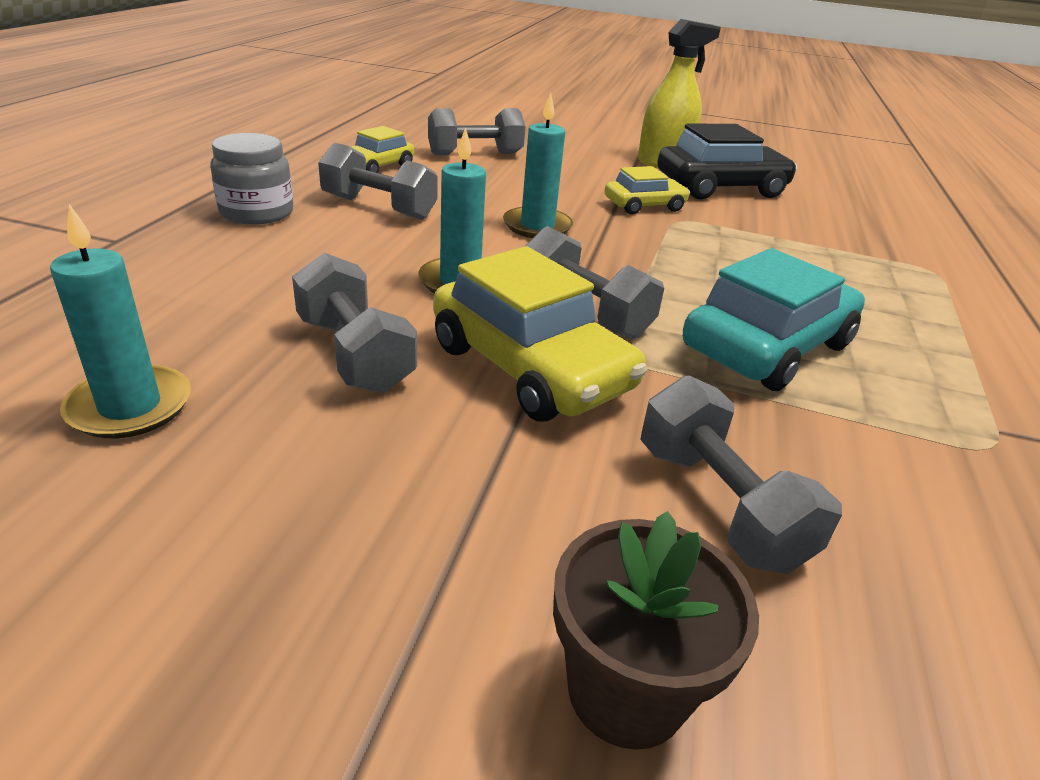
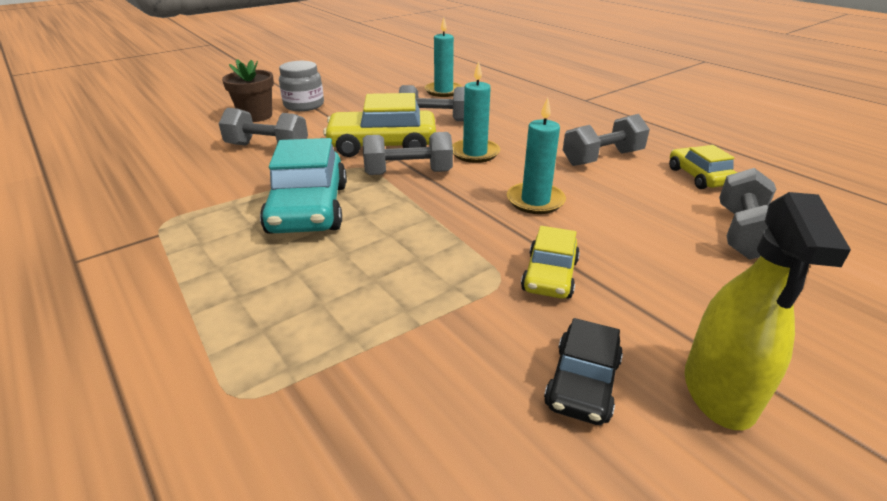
camera: 130 degrees right, 0 degrees up
(257, 212) = (609, 127): grey jar -> grey jar (304, 105)
(720, 187) = (583, 383): black car -> black car, size x0.57

